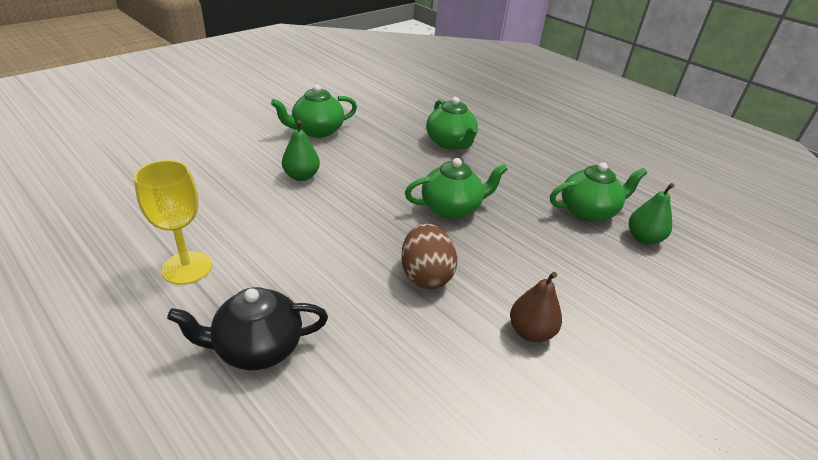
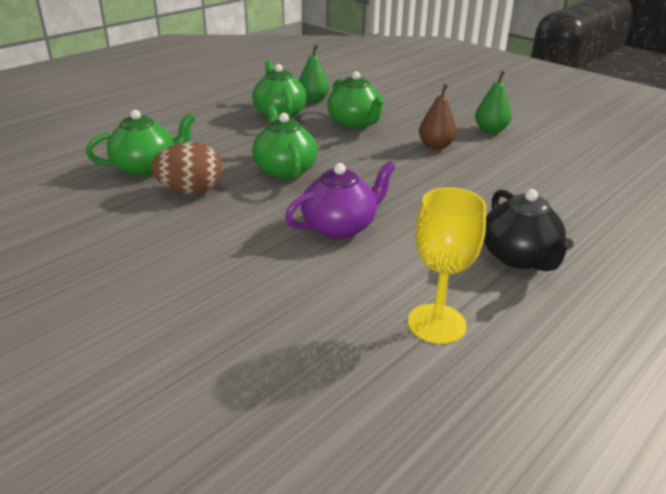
camera: 90 degrees left, 5 degrees down
(301, 176) = (225, 265): green pear -> green pear (490, 130)
(317, 131) = (90, 265): green teapot -> green teapot (355, 123)
(342, 232) = (340, 227): none -> purple teapot
(426, 275) = (391, 183): brown egg -> brown egg (191, 191)

